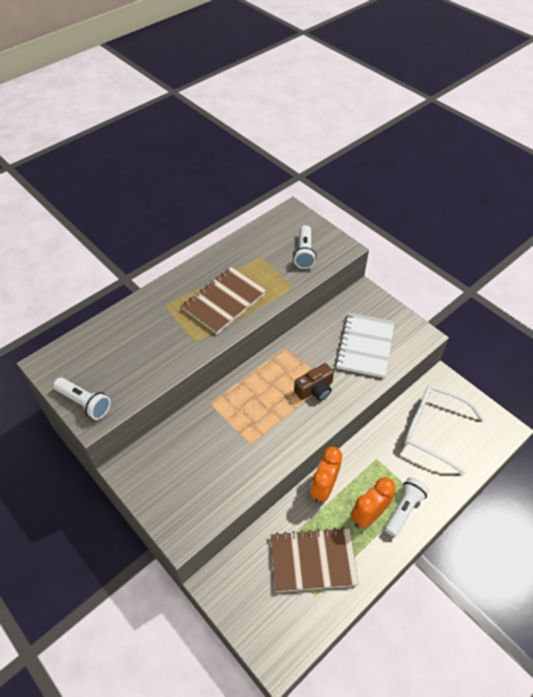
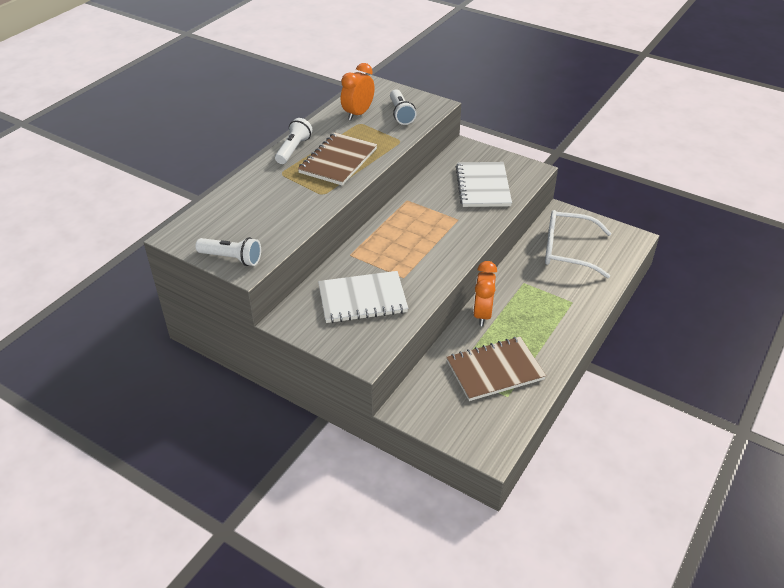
camera: 15 degrees left, 10 degrees down
(203, 461) = (362, 299): none -> white notebook
(315, 389) = (449, 226): brown camera -> none
(368, 515) = (533, 326): orange clock -> orange clock (358, 114)
(404, 509) = (565, 315): white flashlight -> white flashlight (293, 149)

